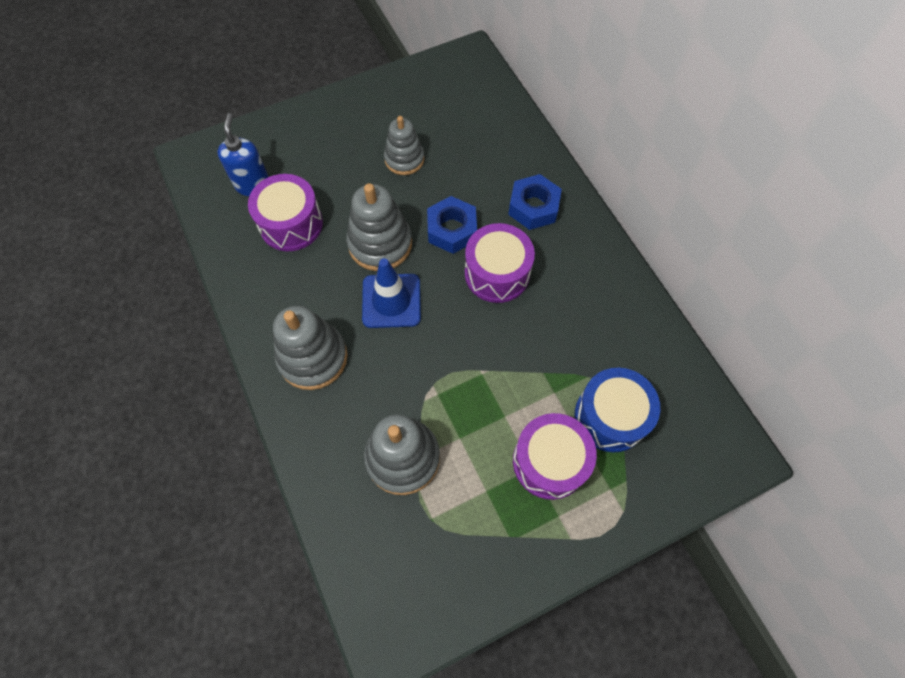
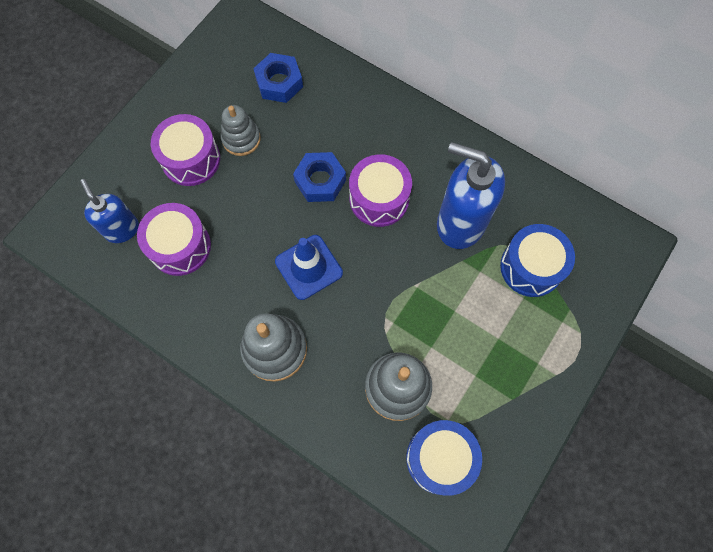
camera: 30 degrees left, 5 degrees up
(380, 244) = (268, 224): grey stacking toy -> none
(400, 551) = (440, 458): none -> blue drum
(533, 207) = (374, 128): blue nut -> blue nut (279, 83)
(549, 461) = (508, 326): purple drum -> purple drum (191, 159)
(563, 336) = (460, 223): none -> blue soap dispenser

